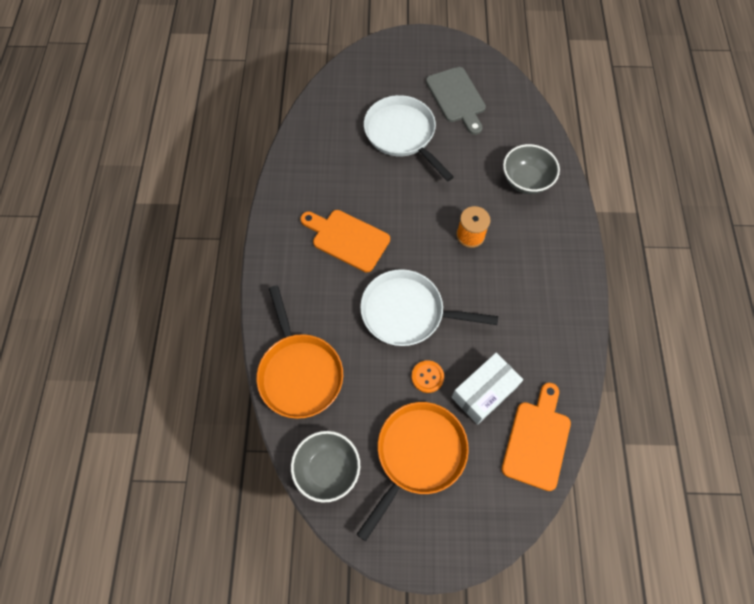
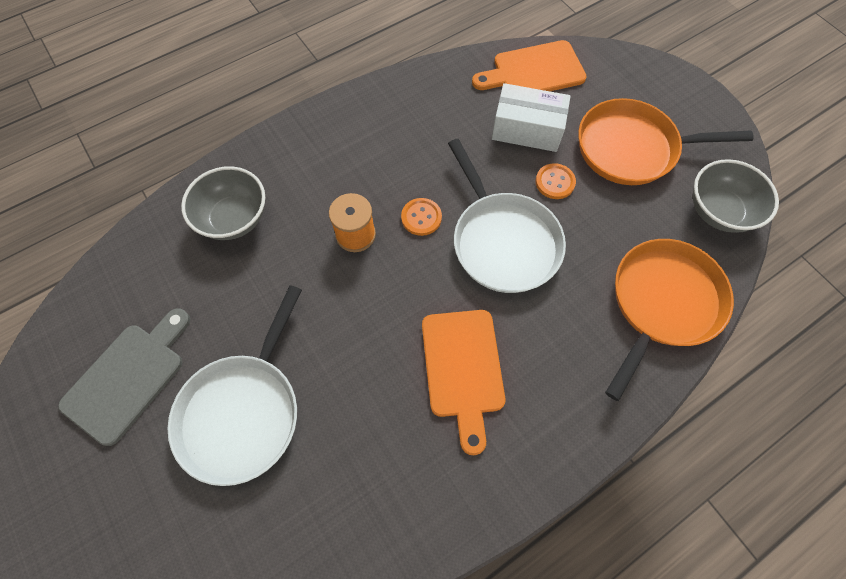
camera: 125 degrees left, 0 degrees up
(457, 277) = (421, 217): none -> orange button

